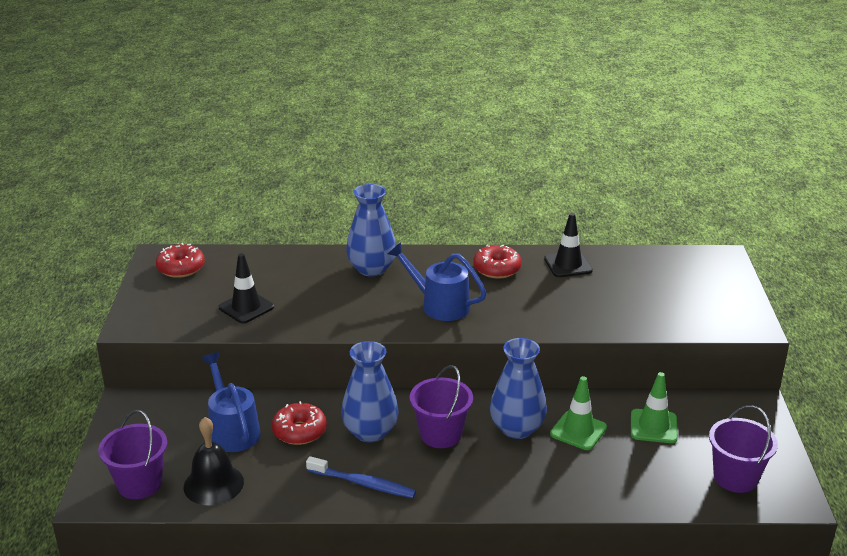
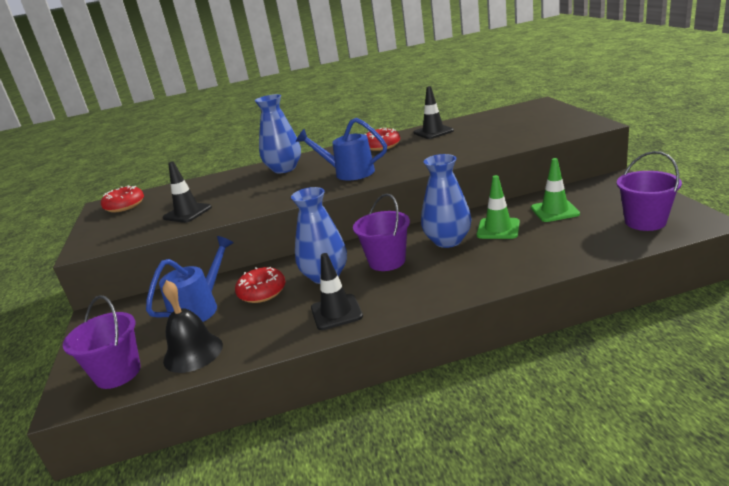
camera: 10 degrees left, 5 degrees down
(232, 430) = (200, 308): blue watering can -> blue watering can turned 75 degrees clockwise
(363, 483) = (336, 312): blue toothbrush -> black traffic cone

